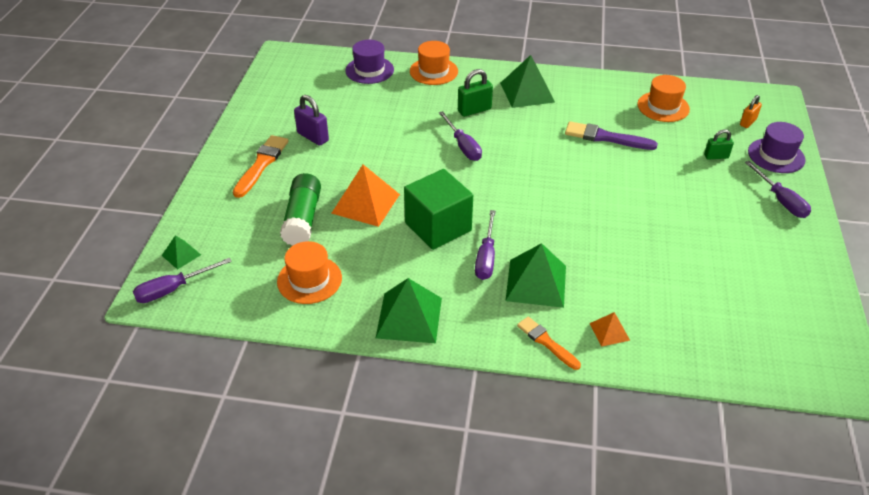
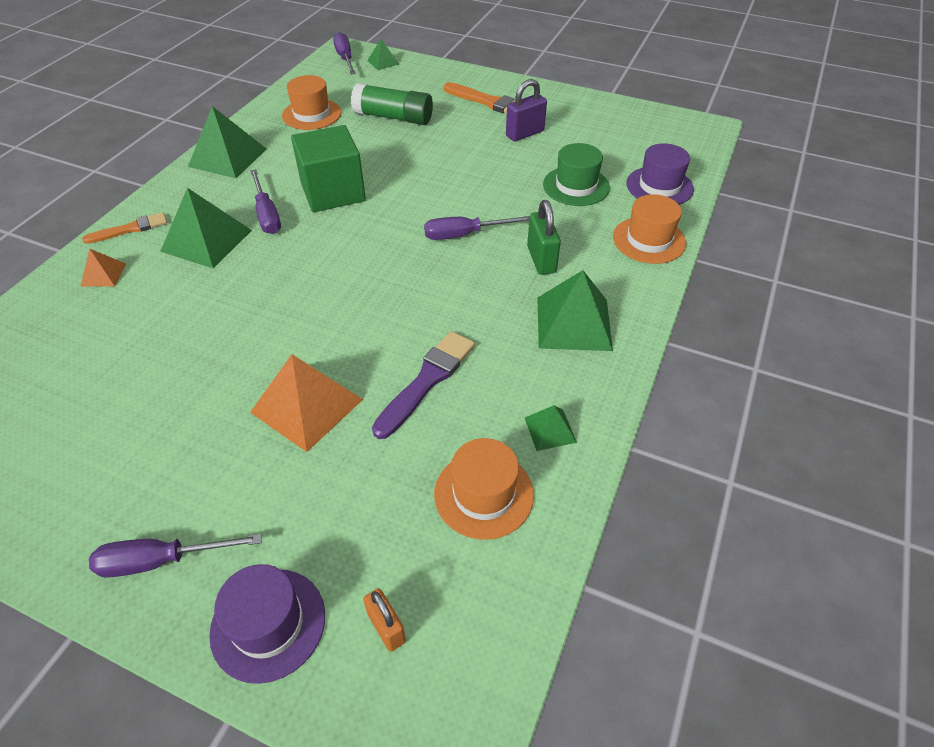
camera: 105 degrees right, 5 degrees up
(366, 203) = (396, 153): orange pyramid -> orange pyramid (306, 405)
(382, 104) = (576, 186): none -> green hat
(486, 257) = (267, 215): purple screwdriver -> purple screwdriver turned 135 degrees counterclockwise
(610, 92) = (550, 429): none -> green pyramid
(716, 156) = (315, 515): green padlock -> none

